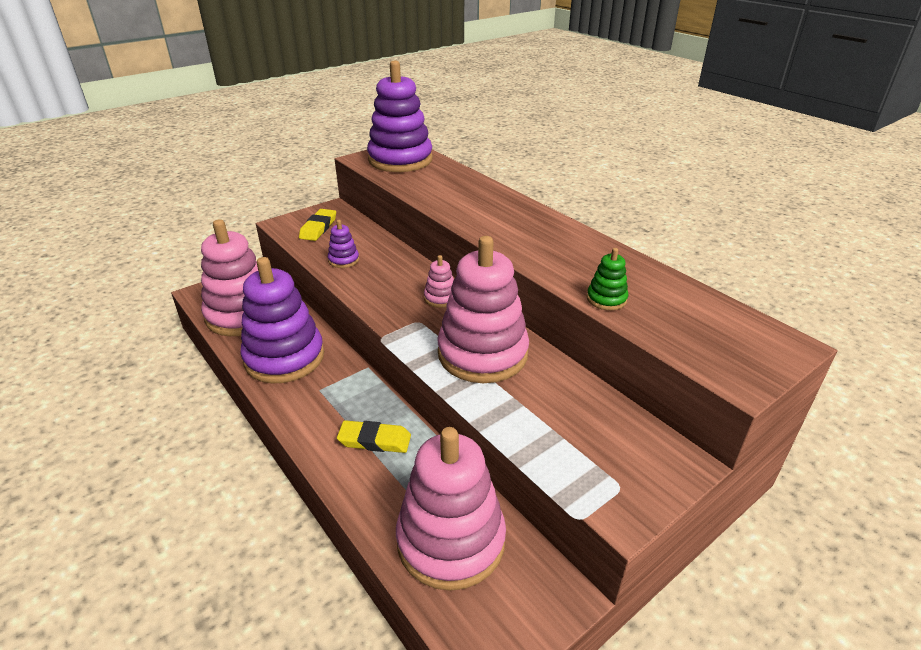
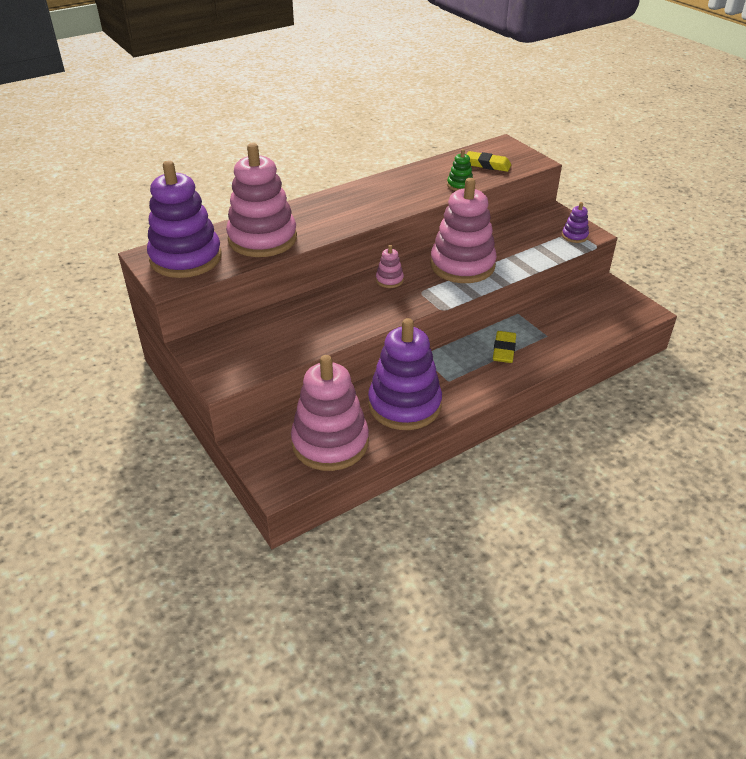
camera: 85 degrees left, 5 degrees up
(318, 228) = (241, 353): yellow eraser -> yellow eraser (487, 165)
(343, 260) = (316, 332): purple stacking toy -> purple stacking toy (574, 236)
(451, 540) = (582, 319): pink stacking toy -> pink stacking toy (262, 239)

